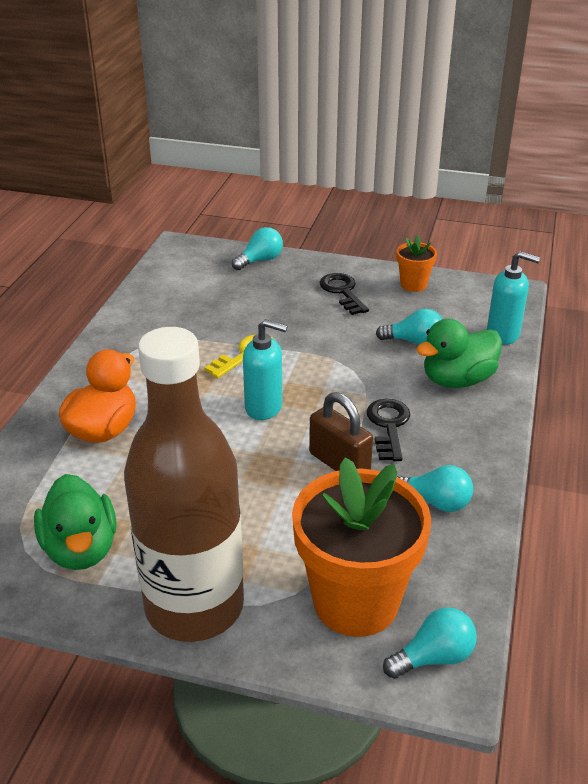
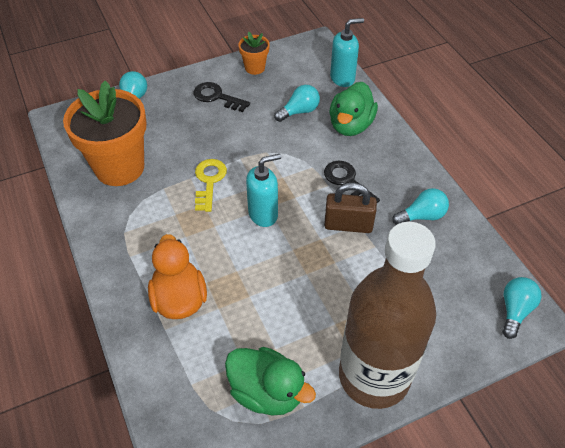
camera: 40 degrees left, 15 degrees up
(355, 602) = (449, 307): orange flower pot -> orange flower pot (119, 167)

